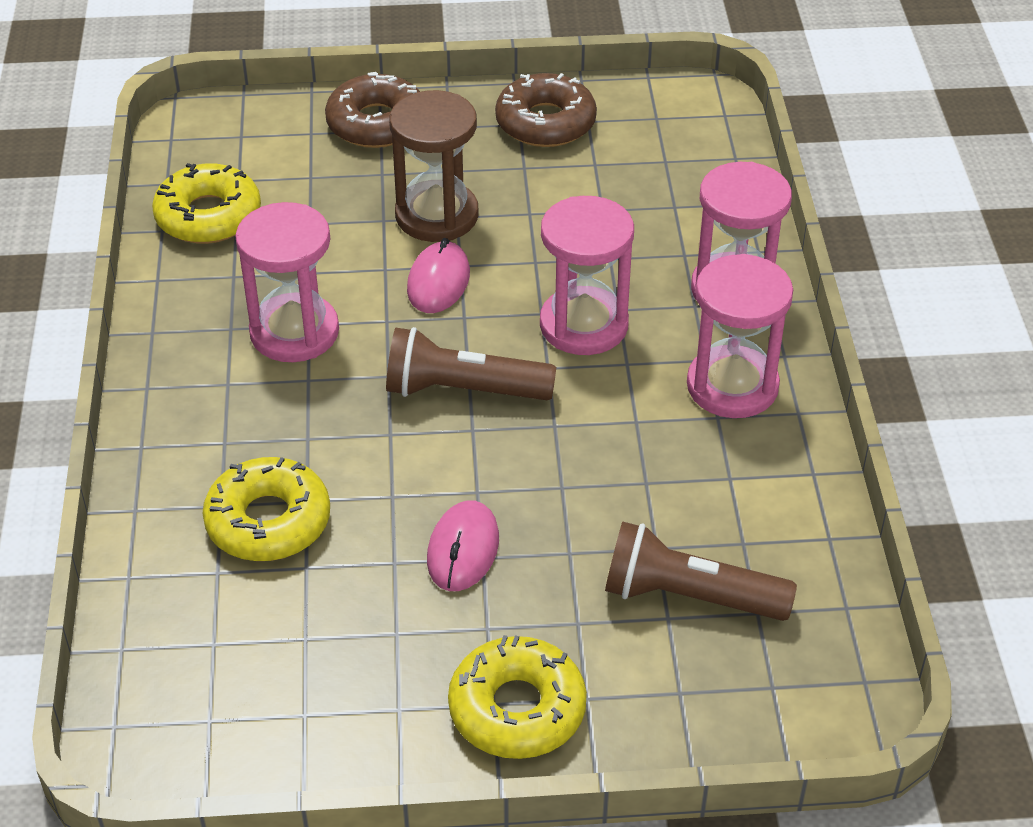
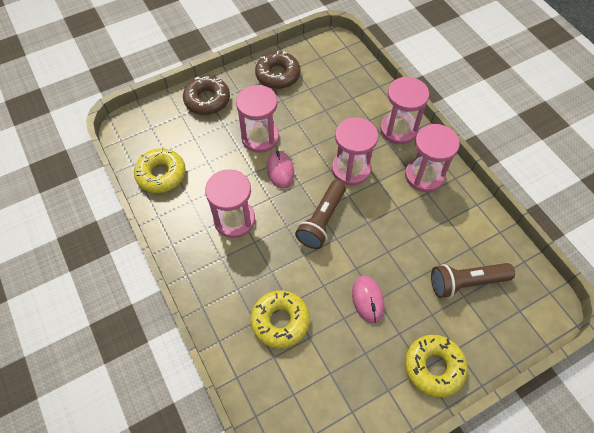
camera: 25 degrees left, 15 degrees up
(437, 215) = (260, 137): brown hourglass -> pink hourglass
(463, 390) = (322, 220): brown flashlight -> brown flashlight turned 45 degrees counterclockwise

